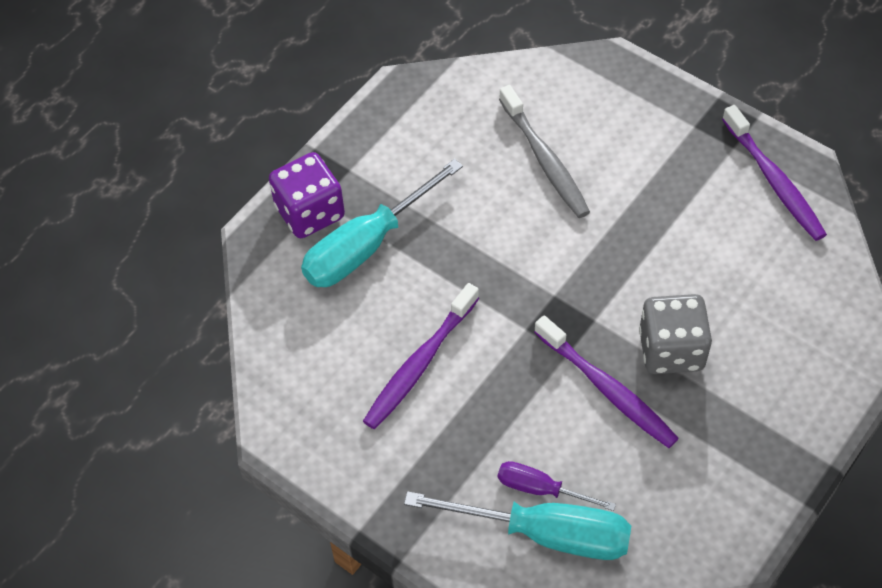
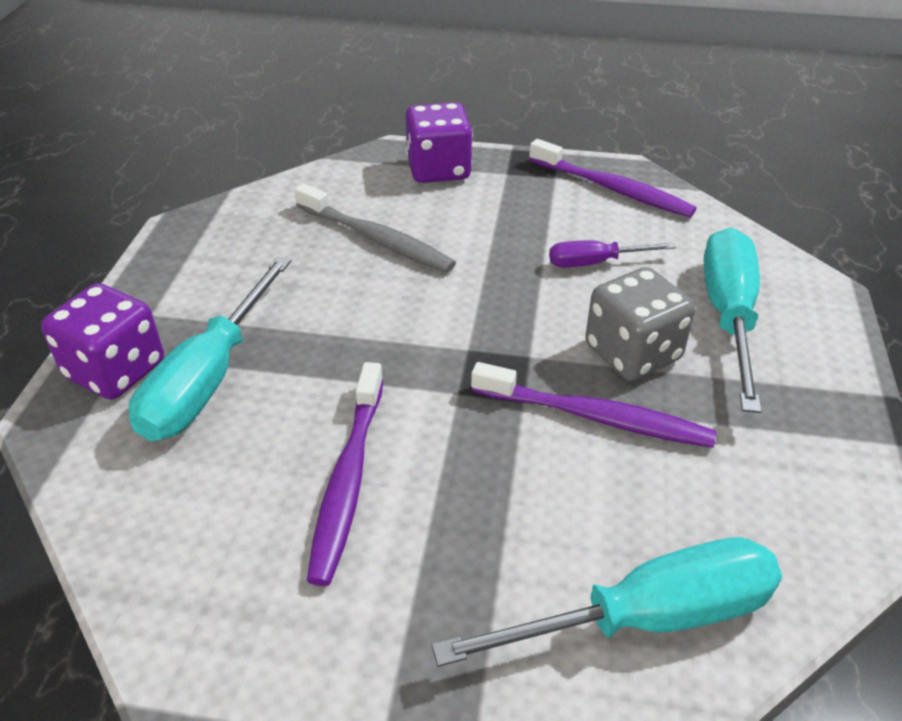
camera: 30 degrees left, 15 degrees down
(541, 489) = (600, 562): purple screwdriver -> purple screwdriver (595, 263)
(638, 100) = (438, 169): none -> purple dice
(770, 348) = (728, 315): none -> turquoise screwdriver

